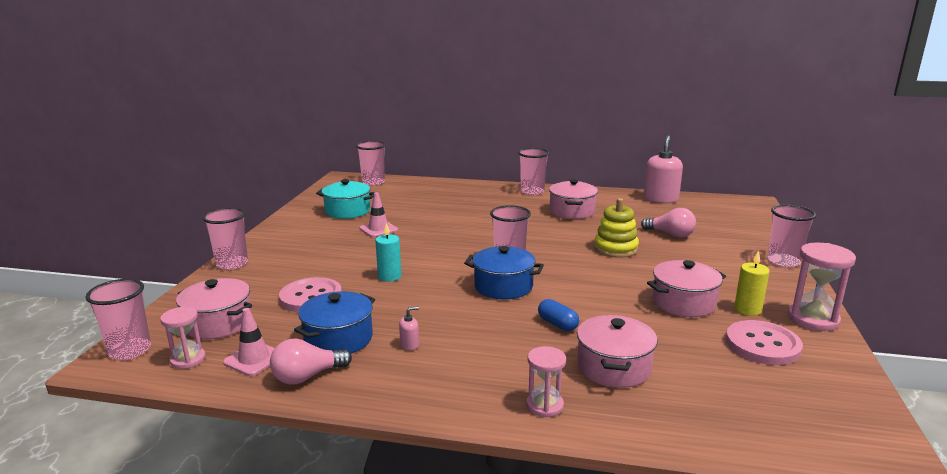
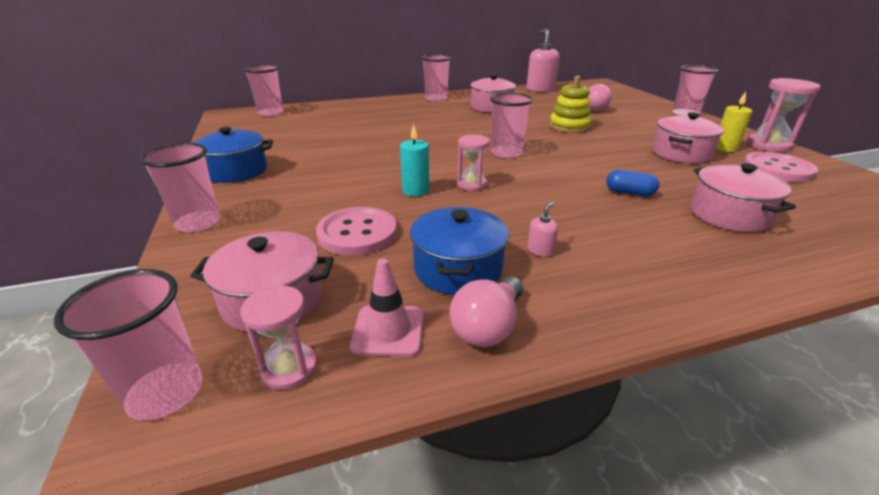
camera: 30 degrees left, 10 degrees up
(347, 211) = (278, 141): turquoise pot -> none
(378, 229) = (337, 151): pink traffic cone -> none
(503, 286) = (535, 174): blue pot -> blue pot (236, 171)
(544, 405) = (745, 266): pink hourglass -> pink hourglass (472, 184)

